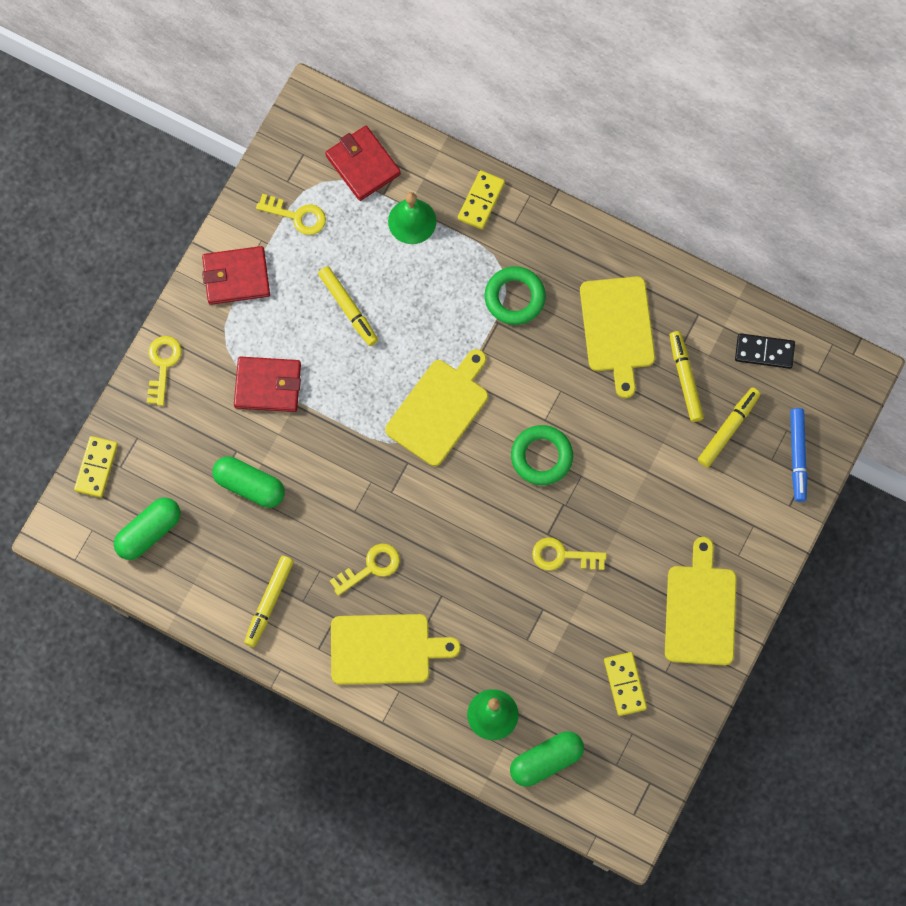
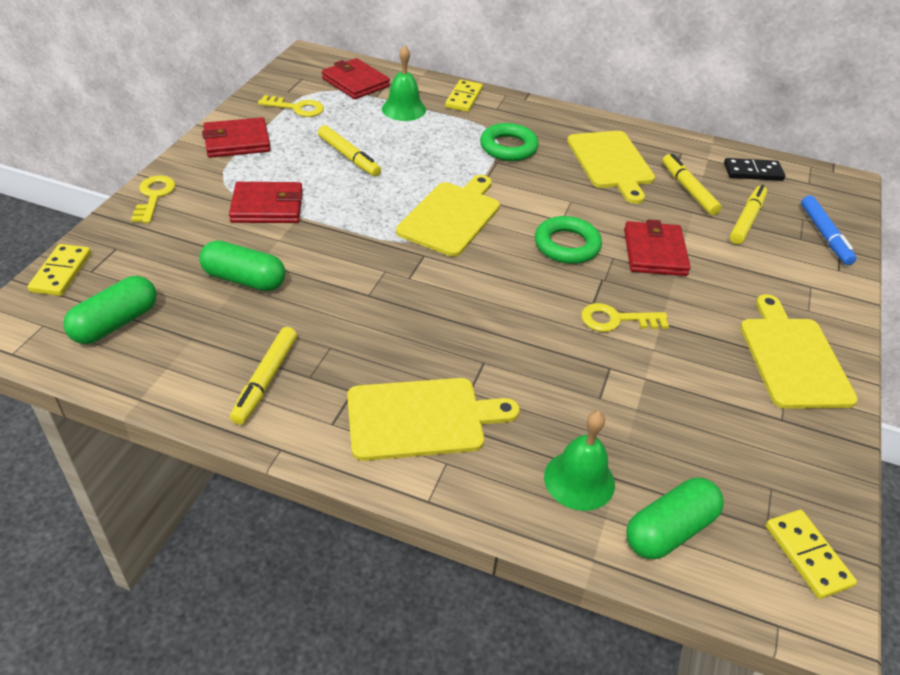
camera: 10 degrees left, 30 degrees down
(371, 567) = (393, 341): yellow key -> none
(622, 471) = (654, 252): none -> red wallet
(625, 684) = (738, 435): yellow domino -> yellow domino (807, 555)

